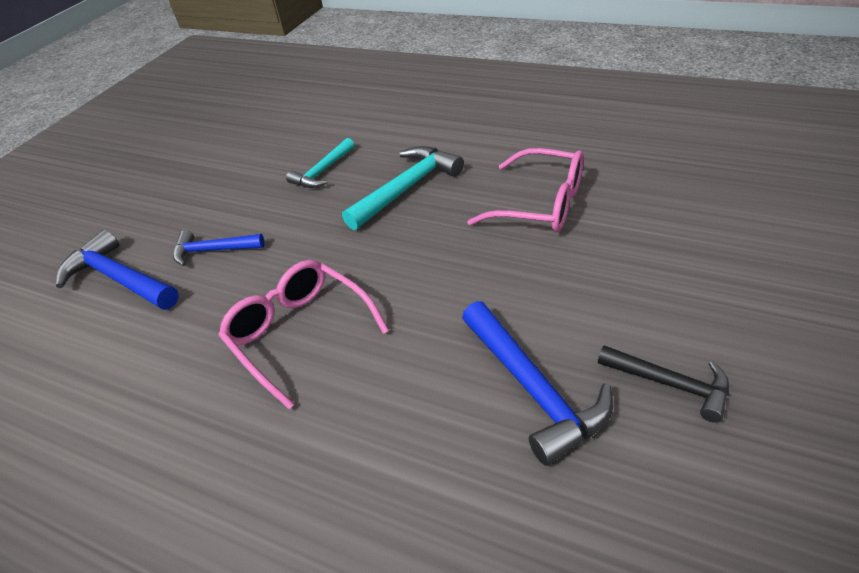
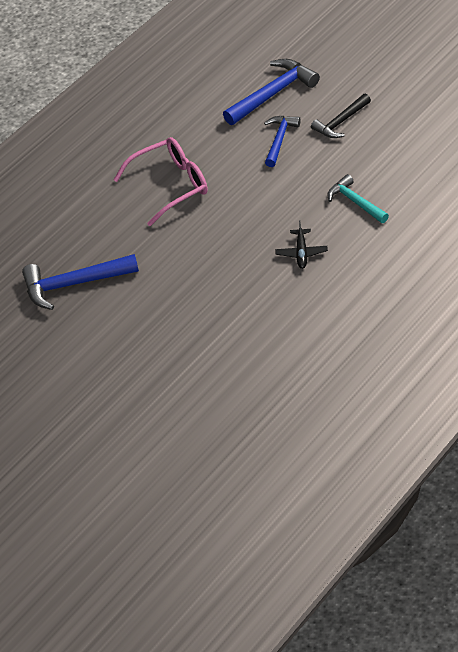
camera: 105 degrees right, 5 degrees up
(407, 188) = (301, 253): turquoise hammer -> black plane
(541, 204) = (236, 329): pink glasses -> none
(670, 384) = (45, 343): black hammer -> black hammer (341, 122)

